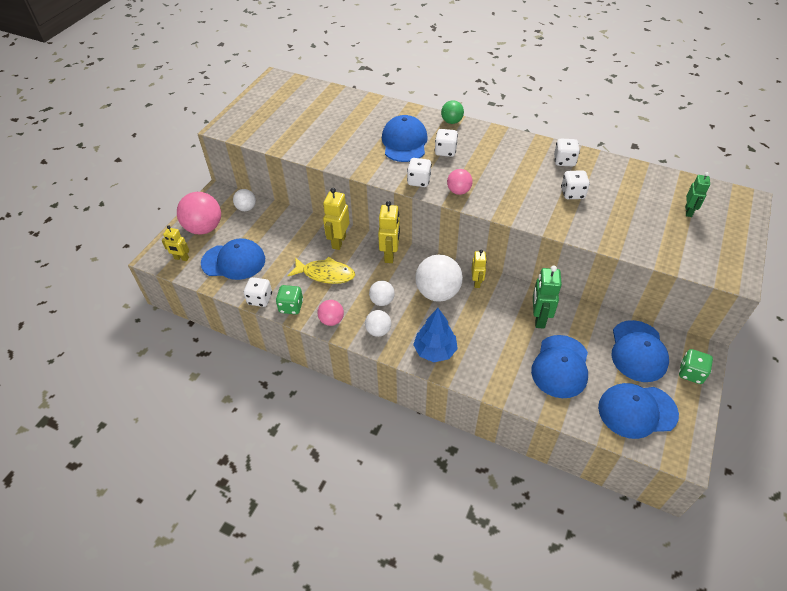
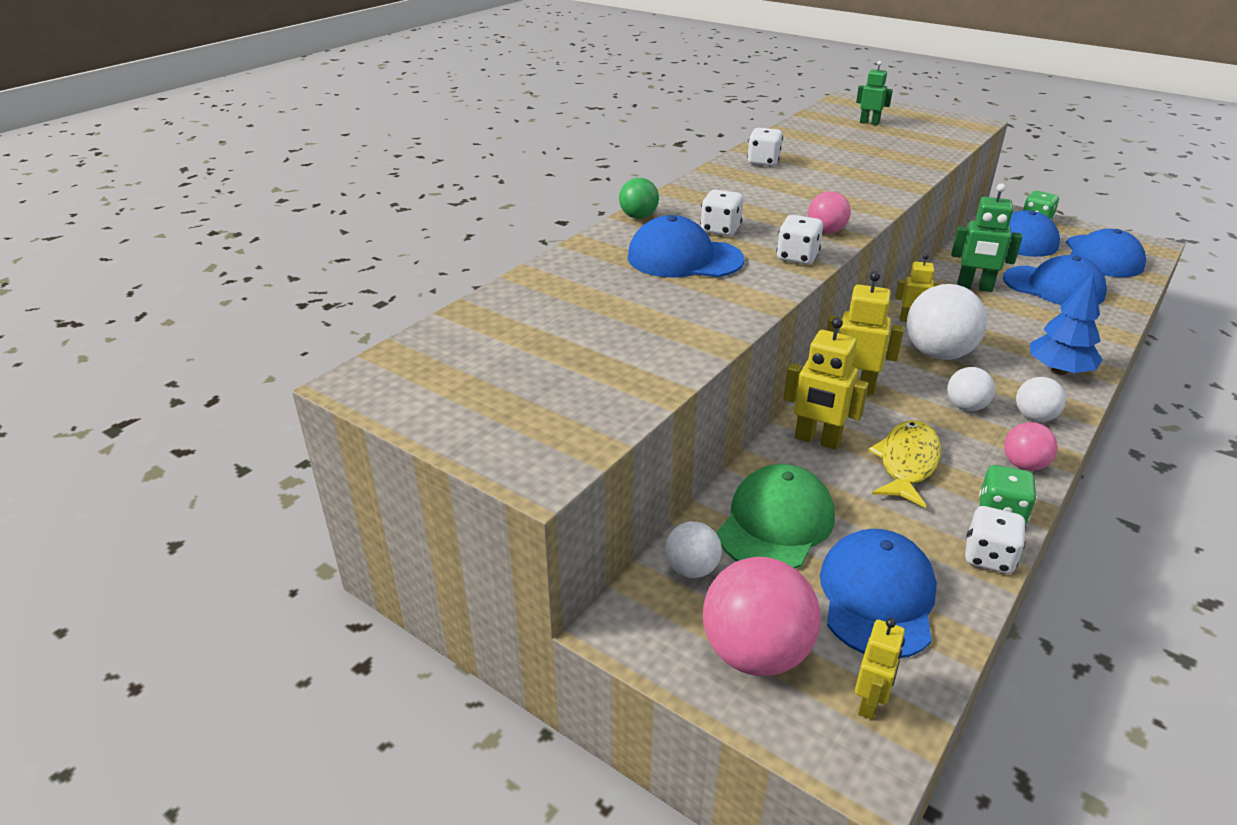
camera: 80 degrees left, 15 degrees down
(276, 230) = (776, 523): none -> green cap
(572, 193) = (834, 167): white dice -> none

